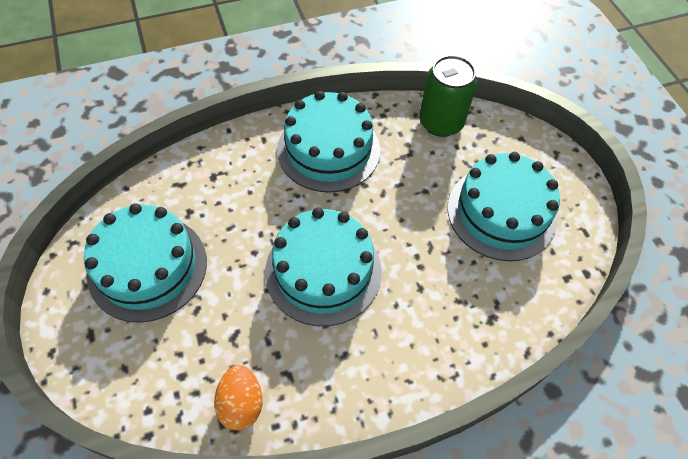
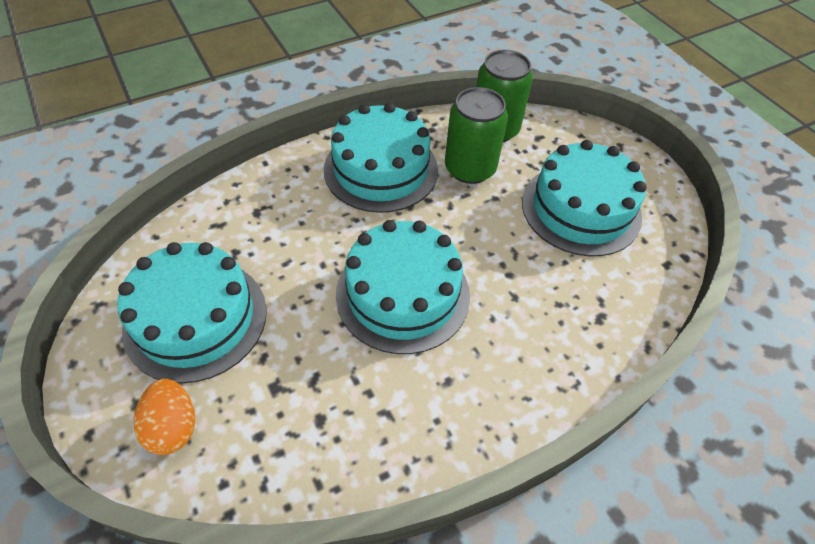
camera: 10 degrees left, 5 degrees down
(241, 403) = (338, 456): orange egg -> orange egg (173, 427)
(409, 159) = (470, 169): none -> green can

